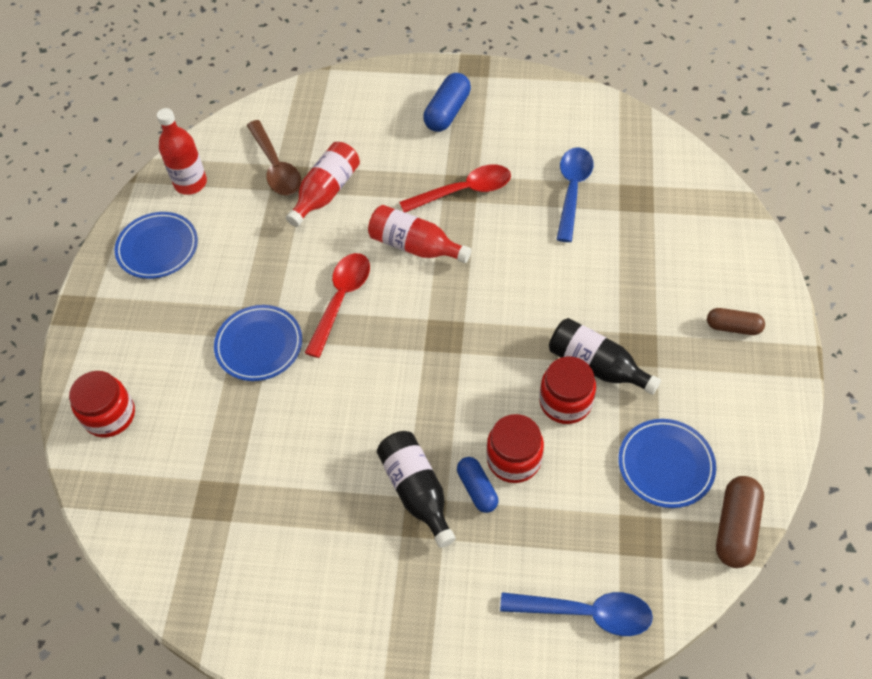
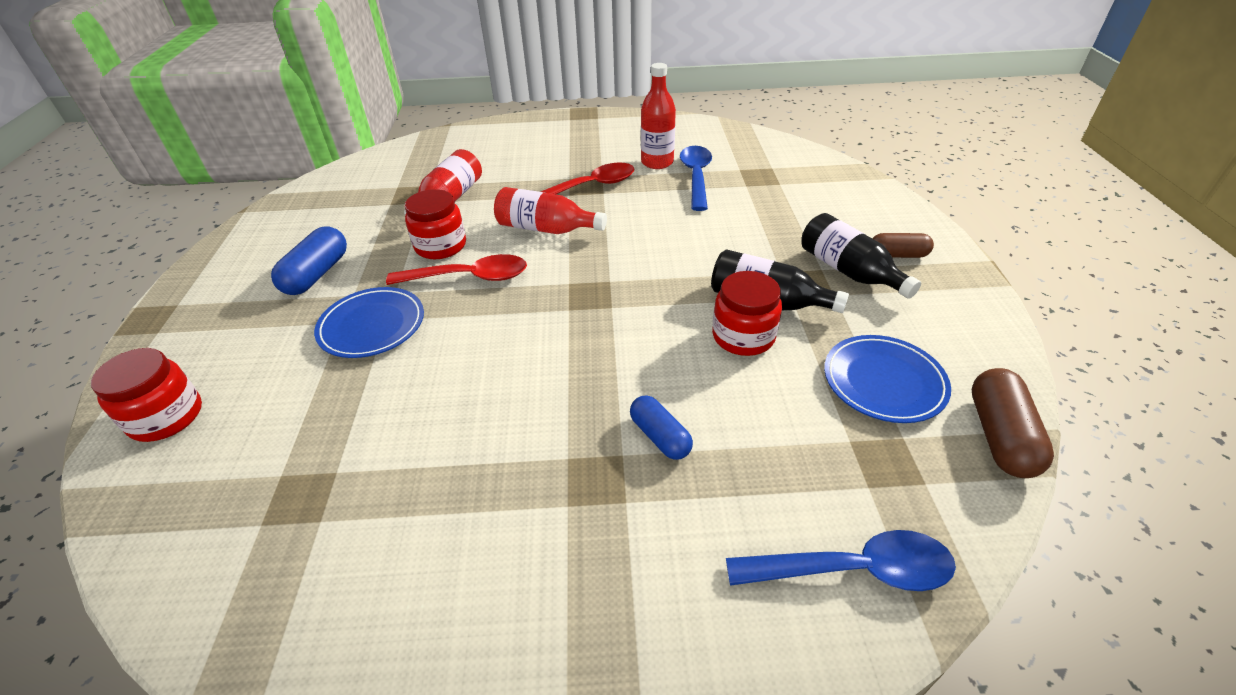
camera: 10 degrees left, 15 degrees down
(157, 248) = (260, 257): blue plate -> none
(190, 183) = (305, 207): red bottle -> red bottle (657, 162)
(276, 167) = (397, 188): brown spoon -> none
(341, 299) = (469, 277): red spoon -> red spoon turned 75 degrees clockwise
(416, 491) = (581, 449): black bottle -> black bottle (849, 271)
(447, 112) = (564, 140): blue capsule -> blue capsule (317, 274)
(513, 459) = (698, 399): red jar -> red jar (441, 246)

